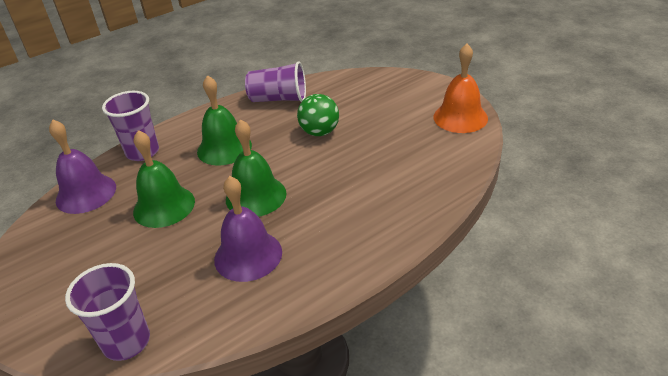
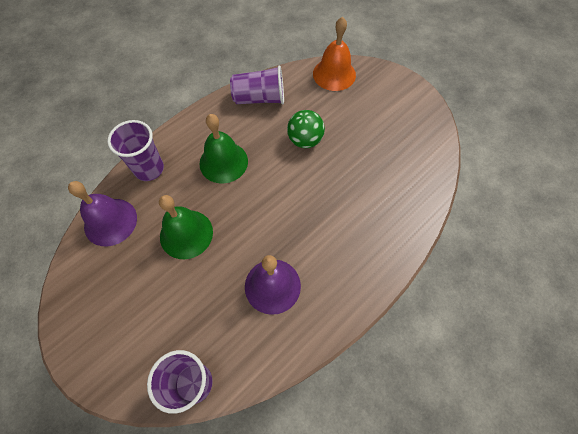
camera: 10 degrees left, 25 degrees up
(256, 196) = (264, 219): green bell -> none
(460, 117) = (423, 120): orange bell -> orange bell (334, 74)

